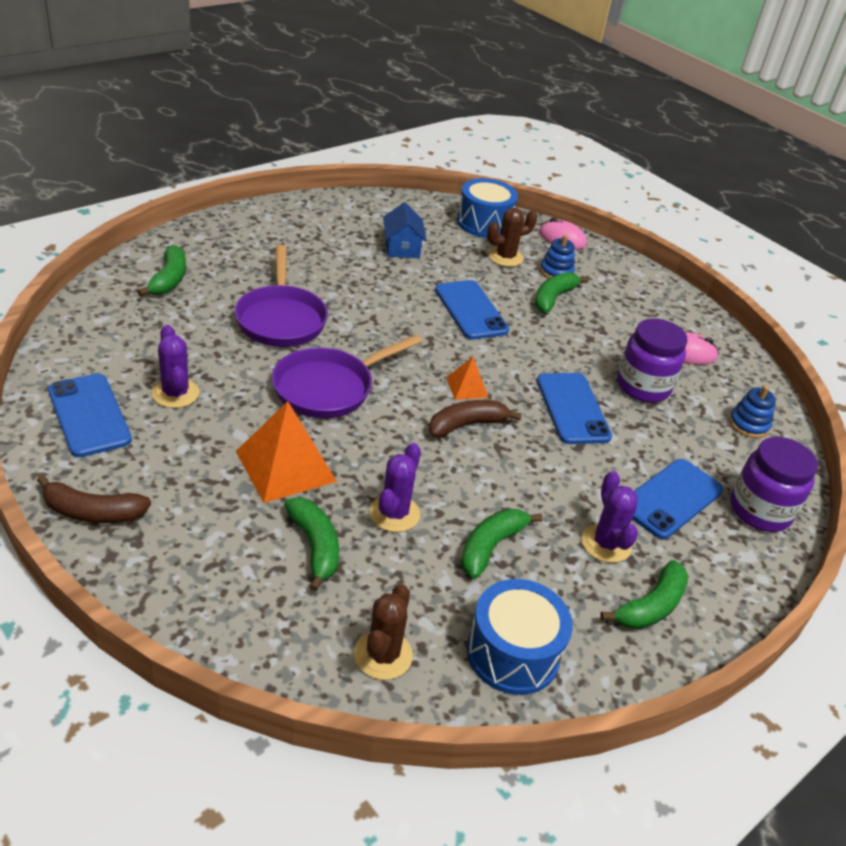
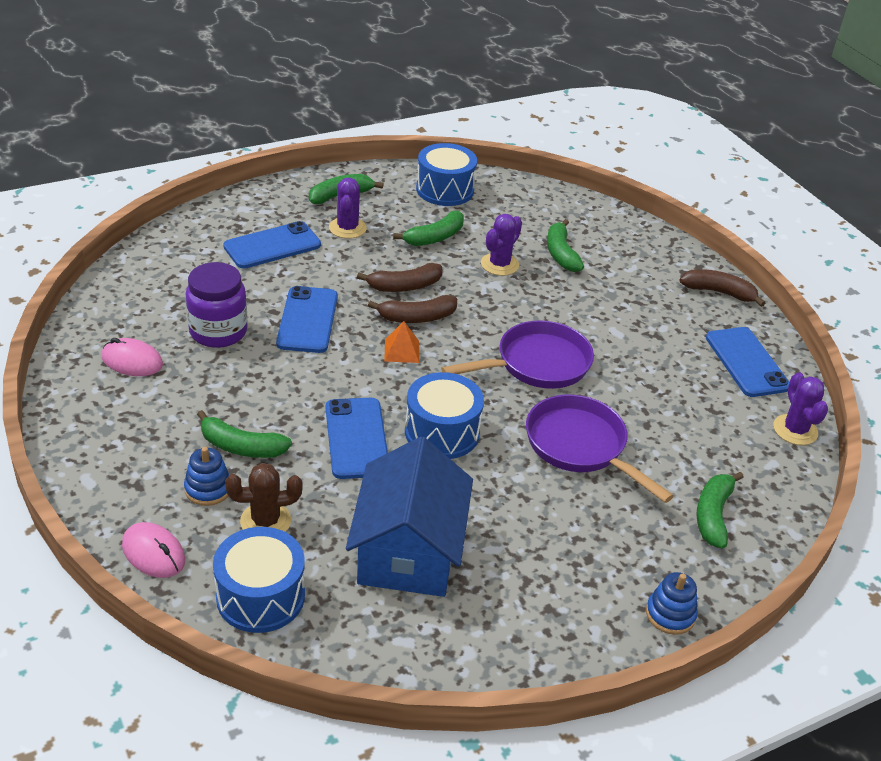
camera: 165 degrees left, 0 degrees up
(175, 393) = (678, 374): purple cactus -> purple cactus (795, 430)
(281, 319) = (580, 446): purple pan -> purple pan turned 45 degrees counterclockwise
(285, 466) = (580, 305): orange pyramid -> none
(383, 655) = (525, 200): brown cactus -> none
(402, 247) = (408, 551): blue house -> blue house, size x1.91
(403, 320) = (442, 432): none -> blue drum
(496, 463) = (404, 286): none -> brown banana
(553, 298) = (241, 447): green banana -> green banana turned 60 degrees clockwise
(748, 425) = (143, 287): blue stacking toy -> blue stacking toy (670, 614)
(760, 511) = (205, 230): purple jar -> none

